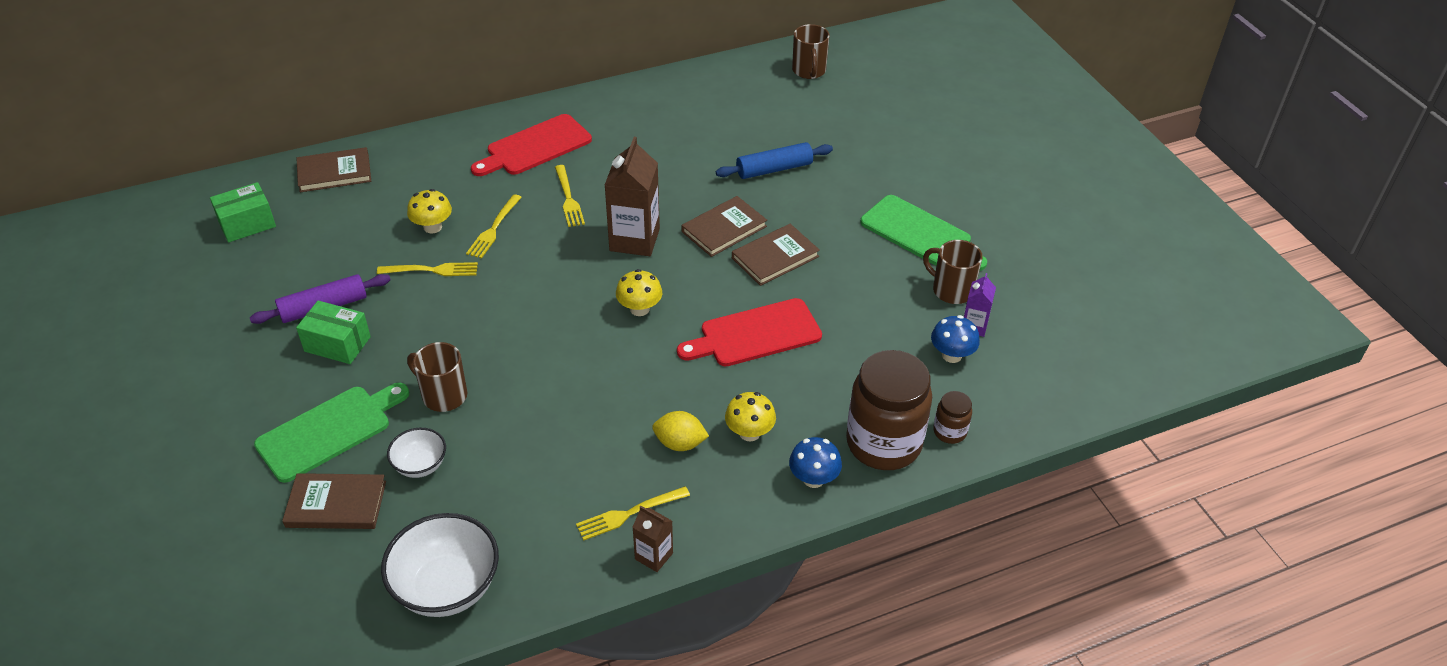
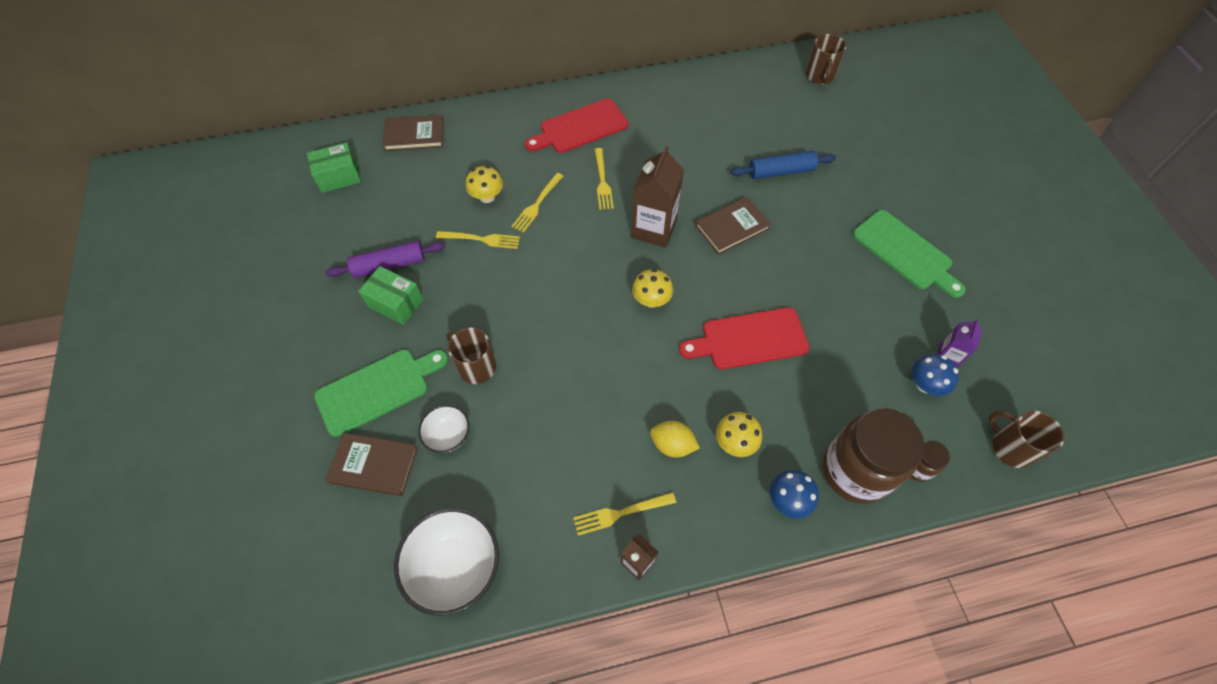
camera: 10 degrees right, 15 degrees up
(775, 257) = (774, 261): brown book -> none
(951, 290) = (929, 315): brown mug -> brown mug (1010, 447)

